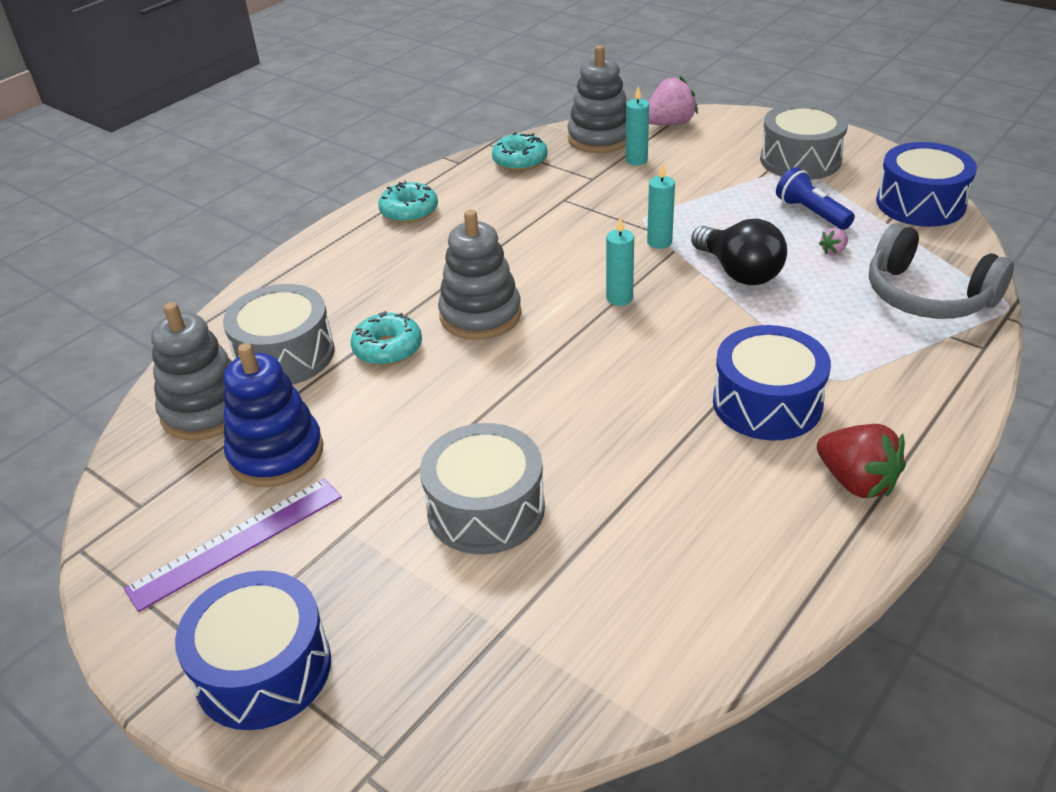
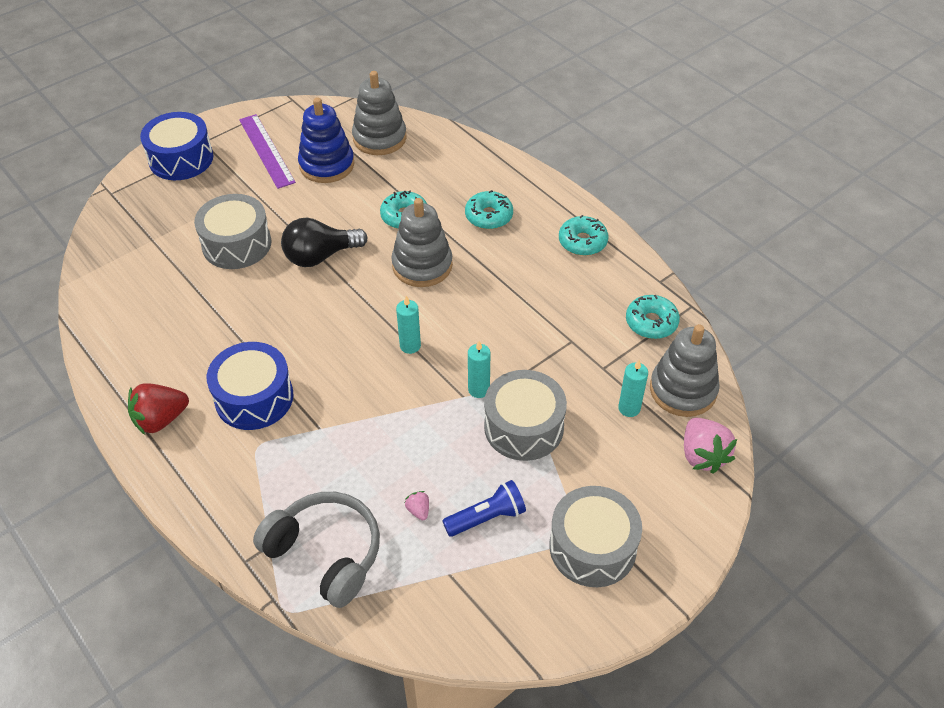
camera: 100 degrees right, 10 degrees up
(285, 355) = (419, 170): grey drum -> grey drum (524, 427)
(376, 280) = (489, 216): none -> turquoise donut
(739, 272) = (414, 431): black light bulb -> black light bulb (320, 256)
(920, 203) = (472, 620): blue drum -> none
(927, 296) = (326, 553): grey headphones -> grey headphones turned 75 degrees clockwise

